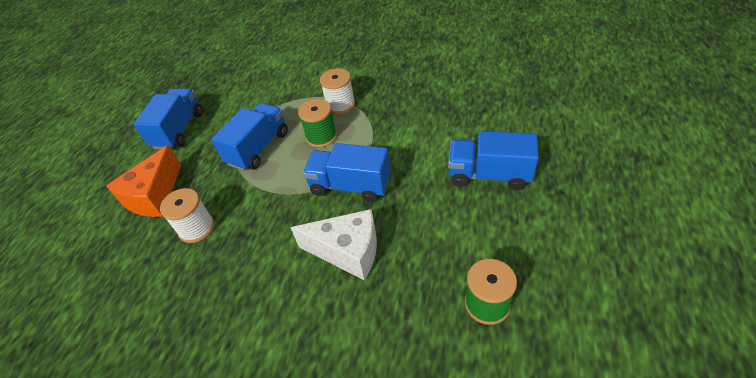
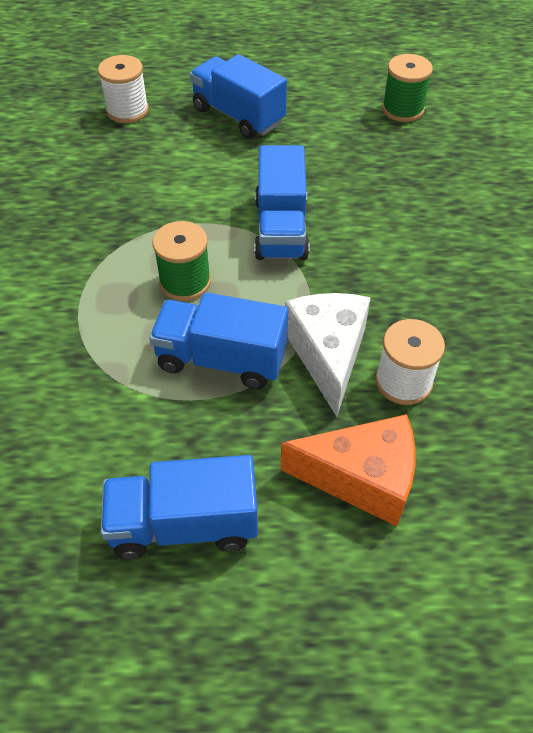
camera: 110 degrees left, 5 degrees up
(340, 105) = (104, 275): white spool -> white spool (127, 110)
(348, 252) = (382, 210): white cheese -> white cheese (328, 355)
(489, 175) = (238, 116): blue truck -> blue truck turned 135 degrees clockwise

